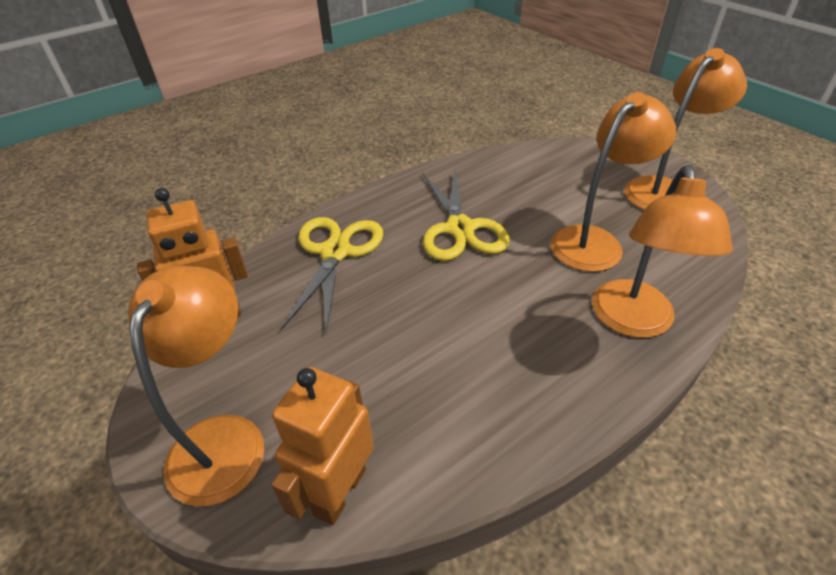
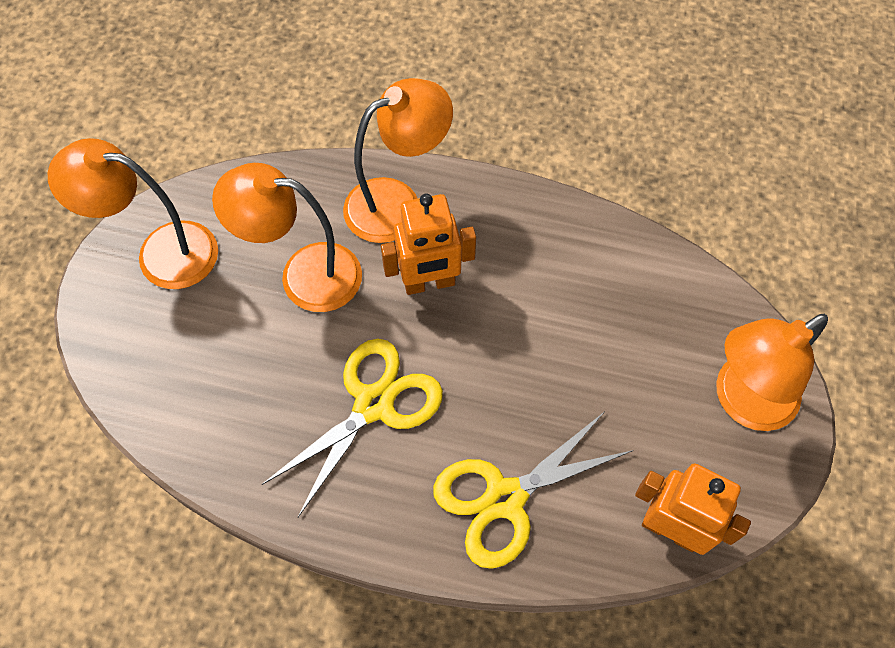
camera: 130 degrees left, 20 degrees up
(339, 491) = (700, 297): orange robot -> orange robot (429, 283)

